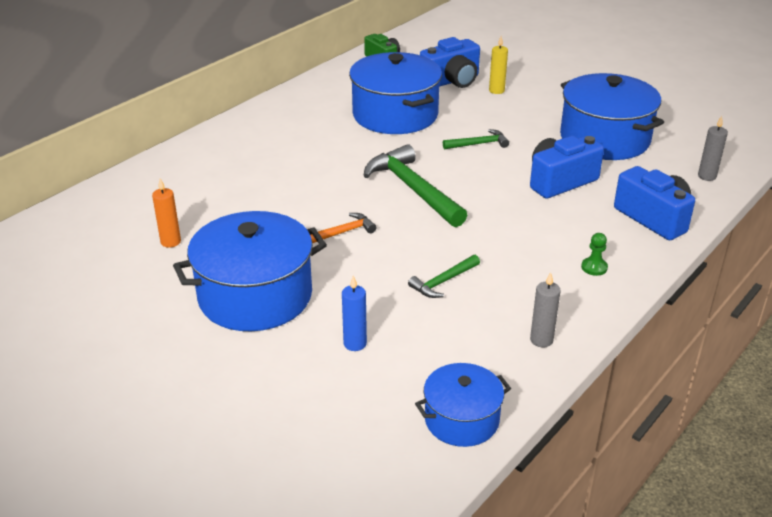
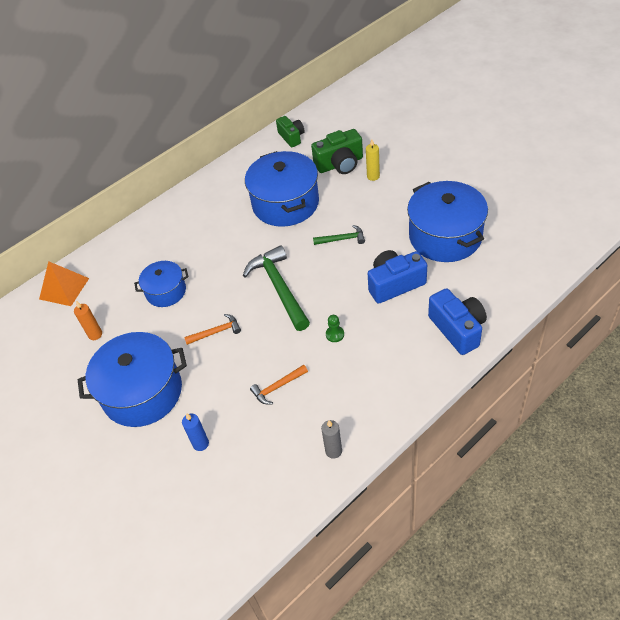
camera: 15 degrees right, 15 degrees up
(114, 199) = (64, 288): none -> orange pyramid
(443, 282) = (277, 387): green hammer -> orange hammer
(452, 81) = (340, 164): blue camera -> green camera
(461, 420) = (257, 522): blue pot -> blue pot (166, 291)
(594, 267) = (394, 379): green pawn -> green pawn (335, 334)
(707, 176) = (516, 283): grey candle -> none

